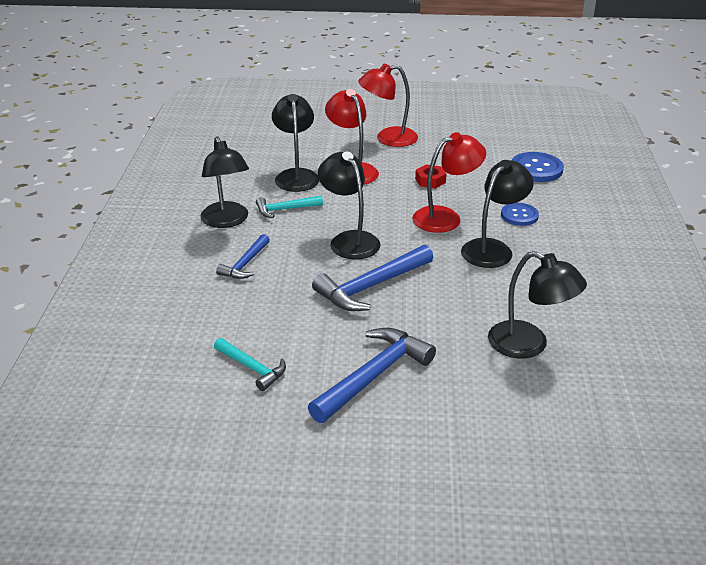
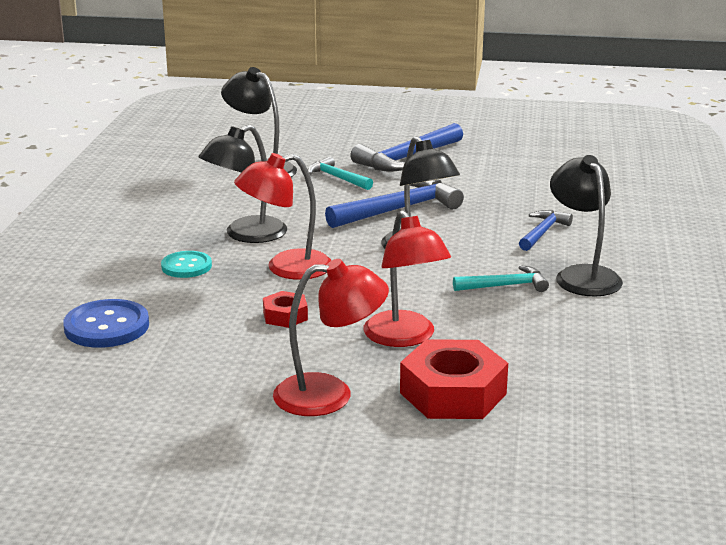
camera: 175 degrees left, 10 degrees down
(252, 368) = (513, 165): turquoise hammer -> turquoise hammer (337, 178)
(296, 176) = (496, 332): black lamp -> none
(323, 142) = (453, 393): none -> red nut
(519, 215) = (186, 266): blue button -> turquoise button

